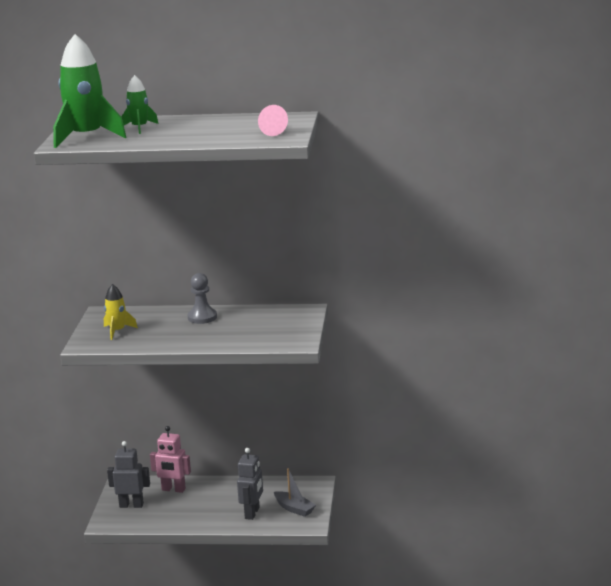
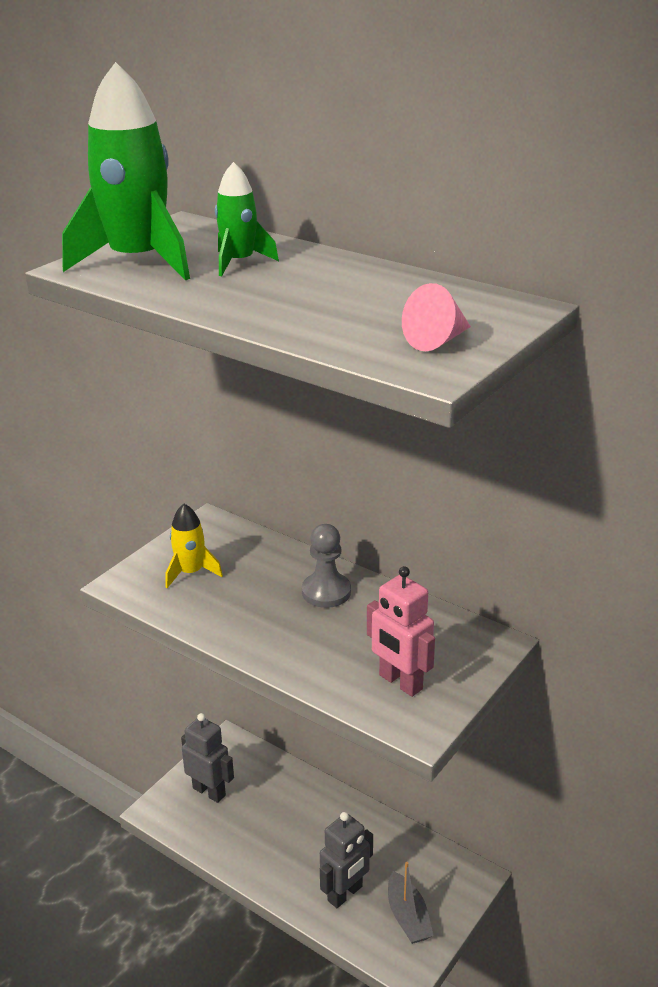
camera: 30 degrees right, 10 degrees up
(173, 489) = (279, 788): pink robot -> pink robot (400, 682)

